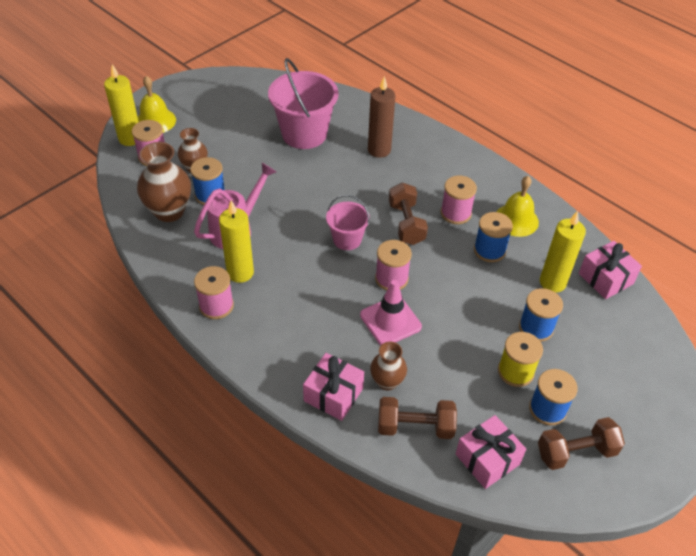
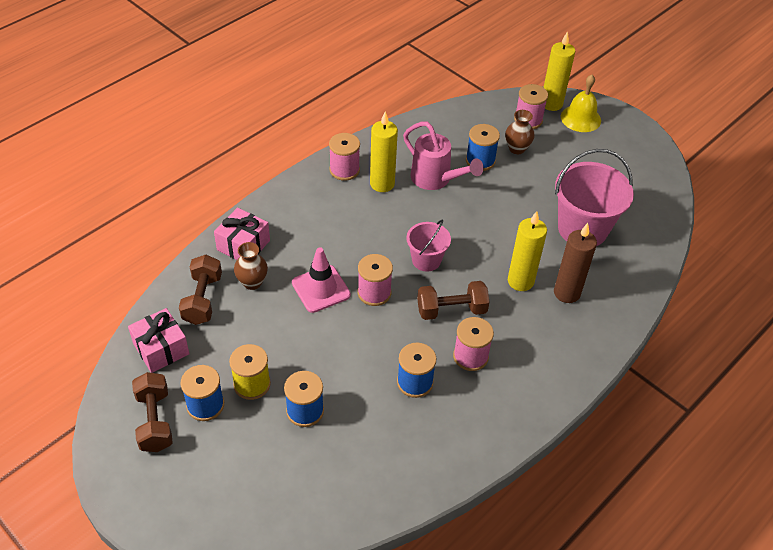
camera: 90 degrees right, 0 degrees up
(169, 211) = (456, 135): brown vase -> none
(516, 220) = (464, 415): yellow bell -> none
(552, 282) = (367, 437): yellow candle -> yellow candle (520, 281)
(605, 278) = (372, 495): pink gift -> none

